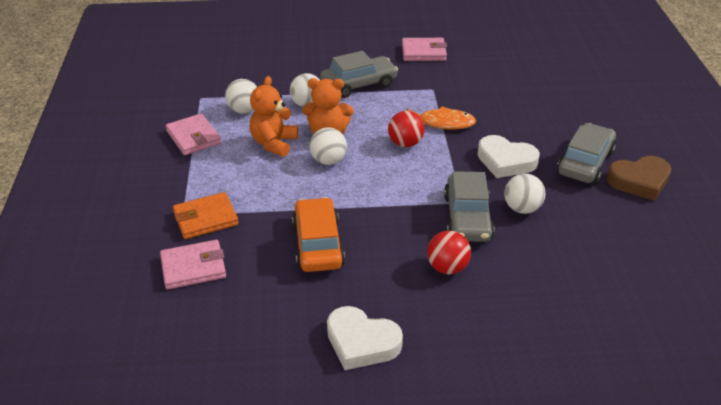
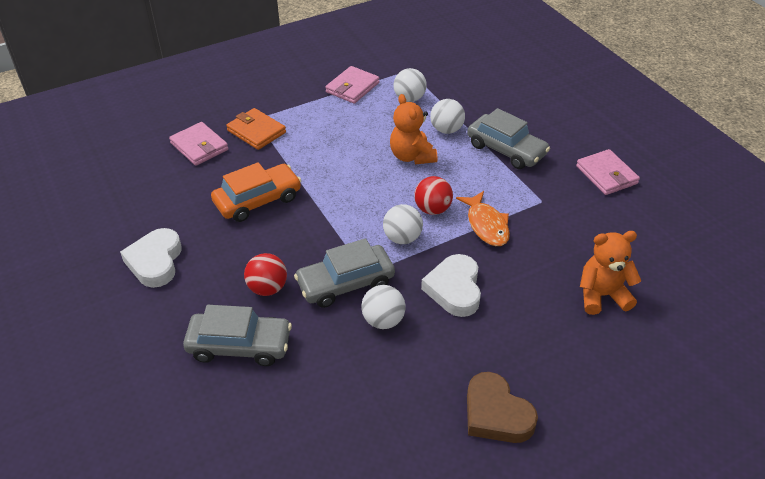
camera: 65 degrees right, 5 degrees up
(274, 143) = (374, 131): orange teddy bear -> orange teddy bear (602, 295)
(328, 161) = (372, 170): white ball -> white ball (402, 238)
(585, 162) = (499, 356): grey car -> grey car (239, 345)

